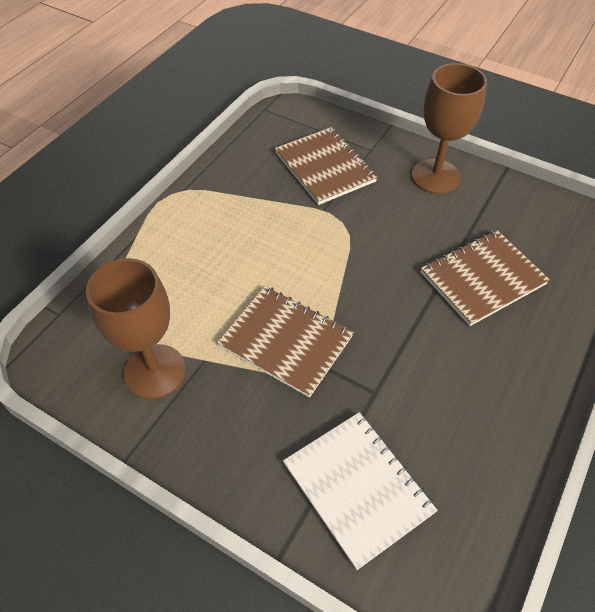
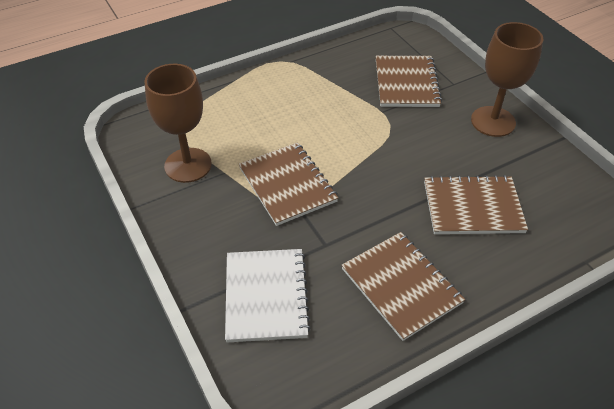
camera: 30 degrees right, 5 degrees down
(480, 400) = (401, 286): none -> brown notebook

